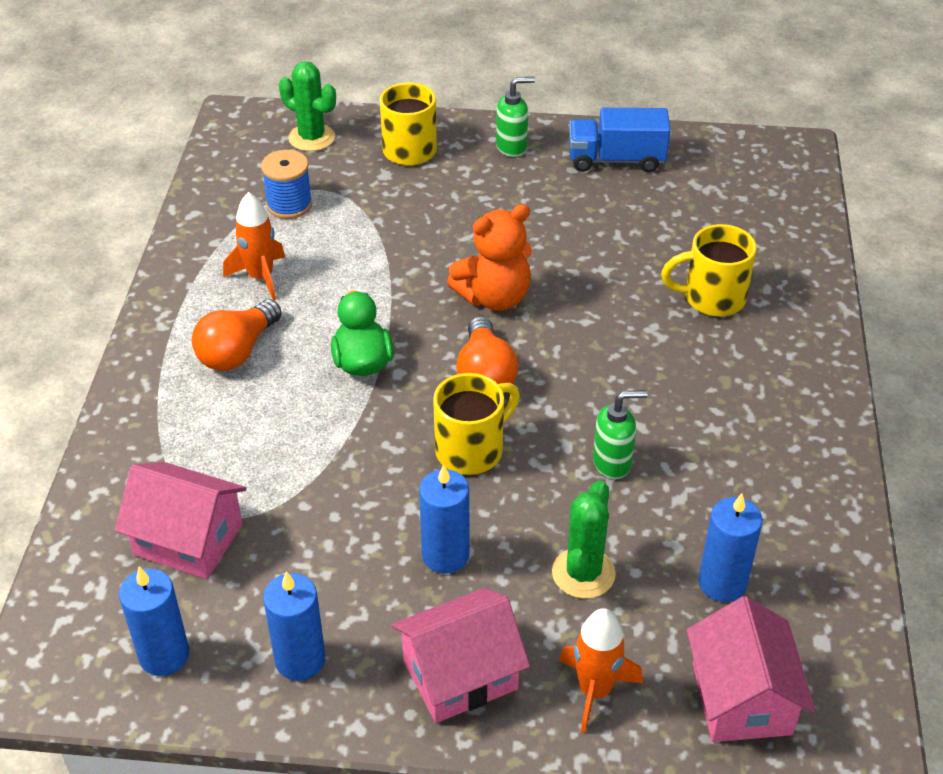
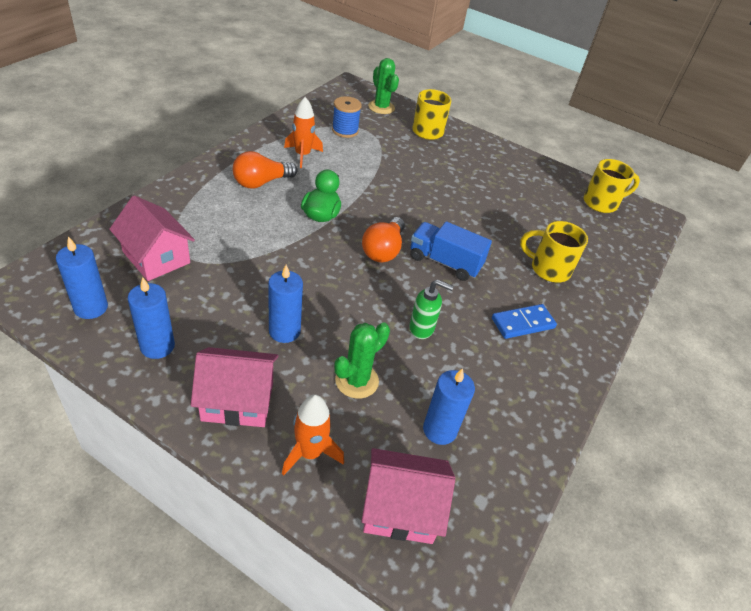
camera: 20 degrees right, 0 degrees up
(471, 450) = (345, 284): yellow mug -> yellow mug (601, 203)
(494, 297) = (419, 215): orange teddy bear -> none
(512, 147) = (485, 151): green soap dispenser -> none
(616, 160) = (540, 179): blue truck -> blue truck (445, 262)
(728, 392) = (522, 323): none -> blue domino
(742, 698) = (400, 509): pink house -> pink house turned 75 degrees clockwise

